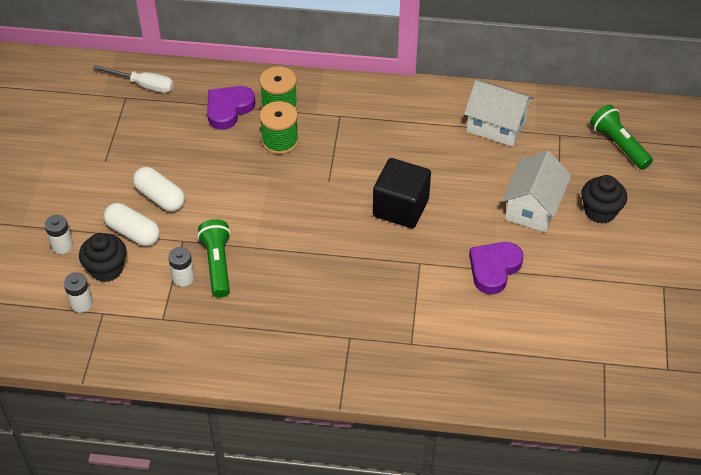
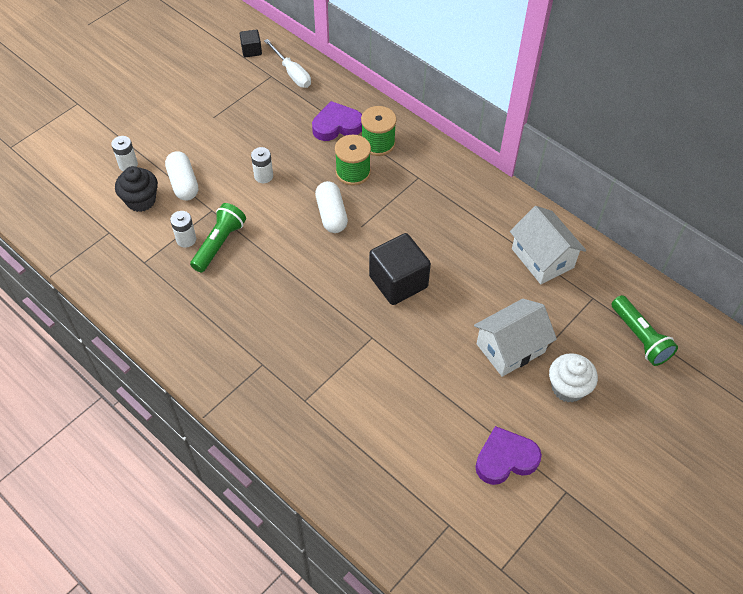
camera: 35 degrees right, 5 degrees up
(81, 303) = (101, 216): white battery -> white battery (263, 176)
(84, 84) = (251, 50): none -> black cube
(160, 197) = (226, 167): white capsule -> white capsule (331, 215)
(494, 269) = (428, 381): purple heart -> purple heart (505, 459)
(600, 211) = (568, 388): black cupcake -> white cupcake
(618, 144) = (640, 338): green flashlight -> green flashlight turned 150 degrees clockwise

